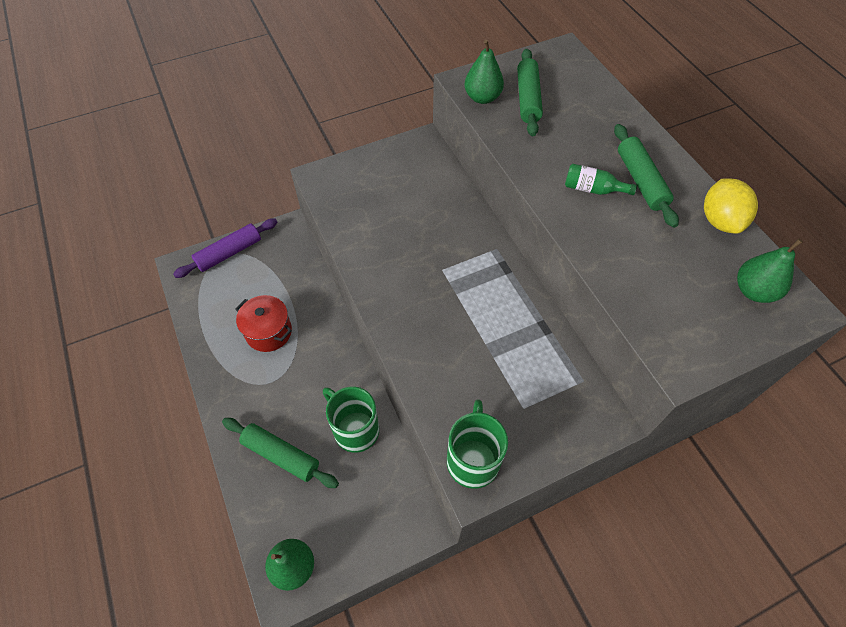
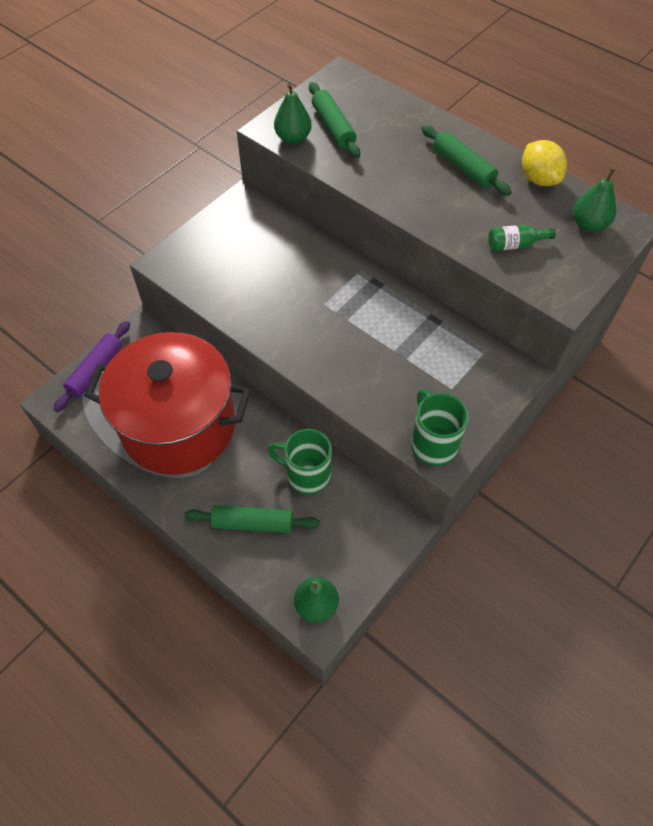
camera: 25 degrees left, 0 degrees up
(269, 332) = (178, 426): red pot -> red pot, size x2.41
(592, 189) = (429, 187): green bottle -> green bottle (515, 245)

